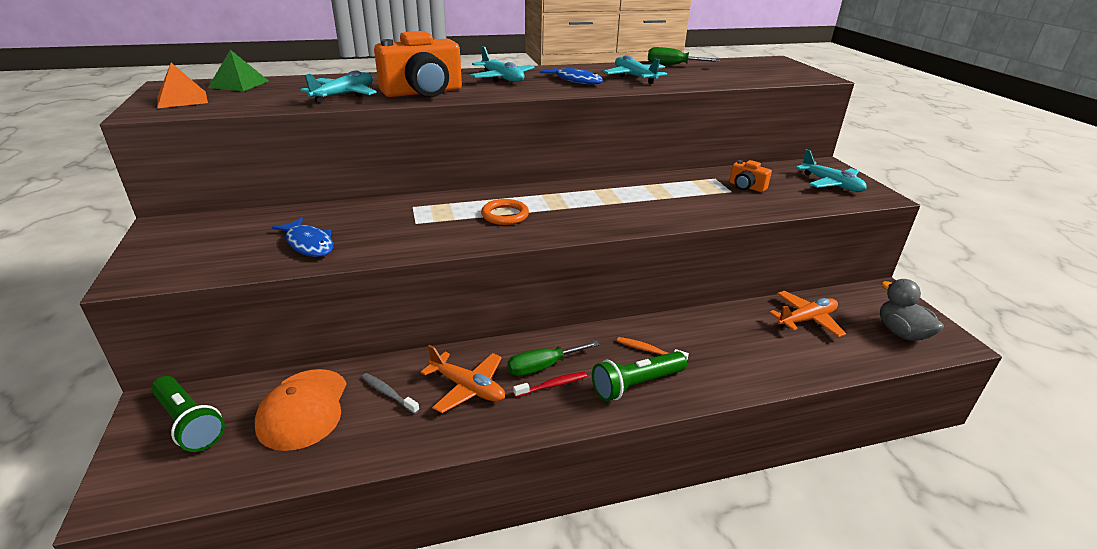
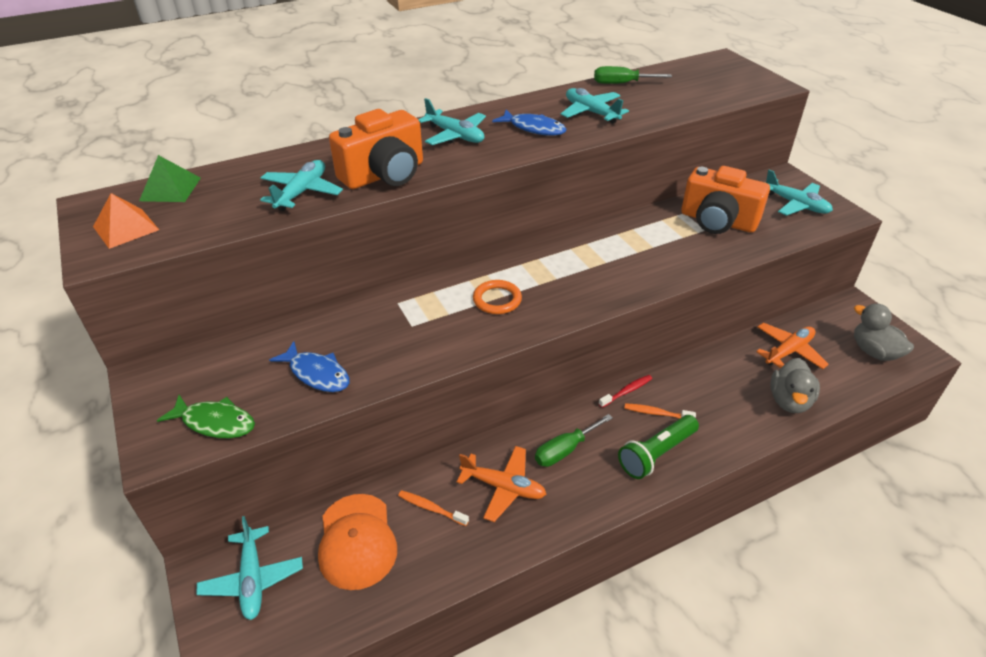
camera: 10 degrees left, 10 degrees up
(189, 423) = (252, 579): green flashlight -> turquoise plane
(195, 265) = (215, 422): none -> green fish
(388, 393) = (431, 508): grey toothbrush -> orange toothbrush
(553, 385) = (581, 469): red toothbrush -> red toothbrush (627, 391)
(746, 187) = (717, 221): orange camera -> orange camera, size x2.03
(795, 361) = (789, 401): none -> grey duck

